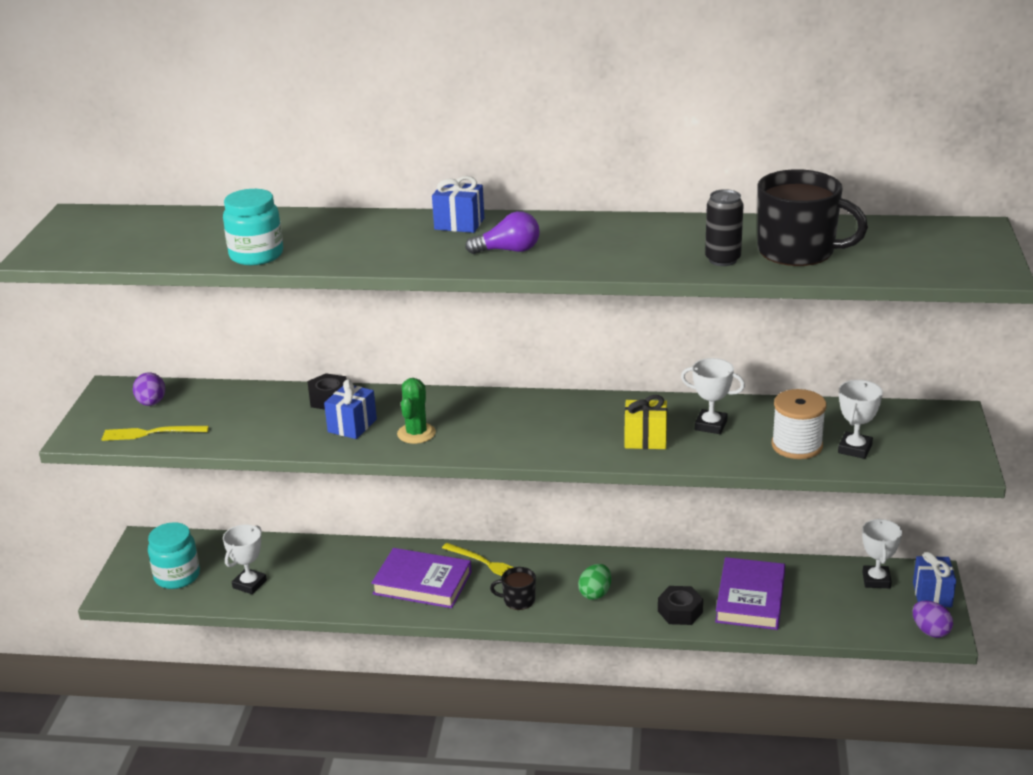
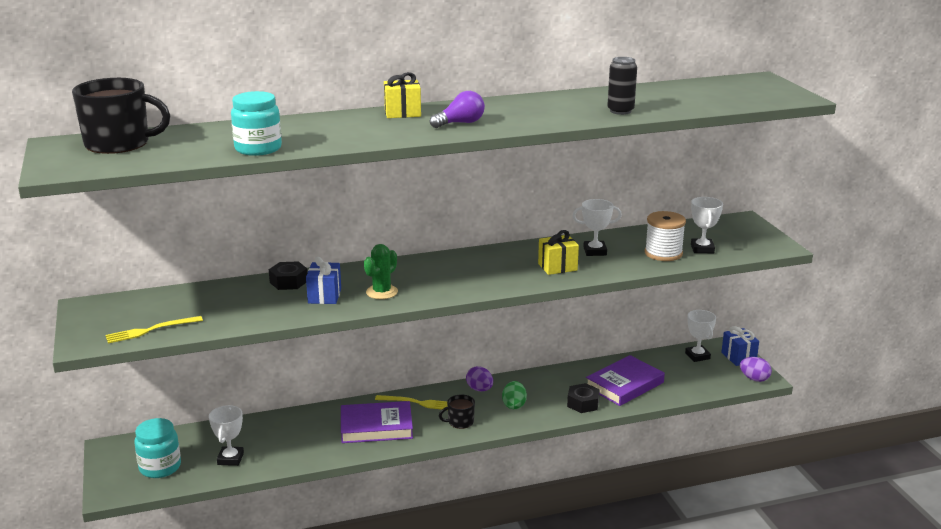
camera: 25 degrees left, 5 degrees down
(151, 403) = (132, 310): purple egg -> purple egg (479, 389)
(416, 433) = (382, 292): green cactus -> green cactus turned 45 degrees clockwise
(459, 224) = (402, 113): blue gift -> yellow gift
(750, 598) = (624, 385): purple book -> purple book turned 60 degrees clockwise
(798, 251) = (664, 101): black mug -> black mug (119, 144)

